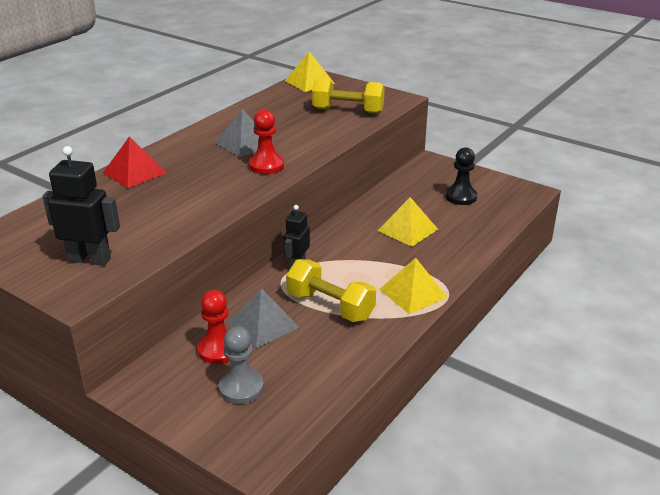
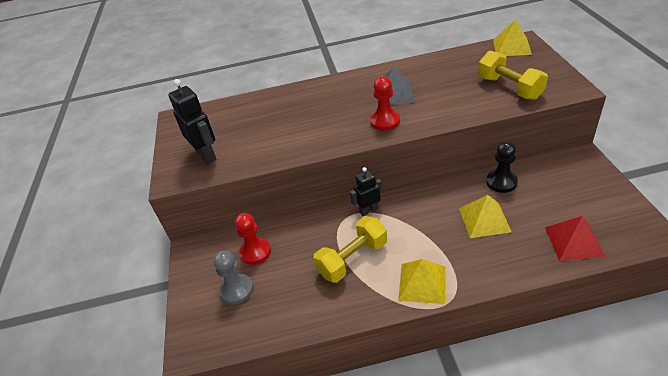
camera: 50 degrees right, 10 degrees up
(134, 172) = (301, 94): red pyramid -> red pyramid (574, 241)
(263, 324) = (298, 248): grey pyramid -> none
(330, 306) = (352, 259): yellow dumbbell -> yellow dumbbell turned 60 degrees clockwise
(461, 197) = (570, 208): black pawn -> black pawn (501, 182)

